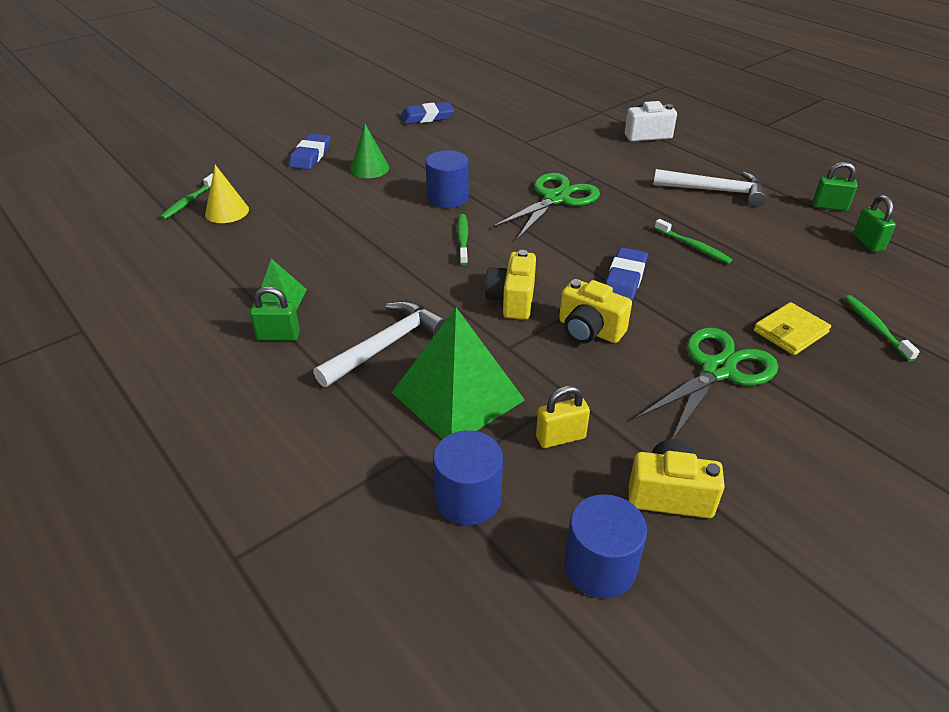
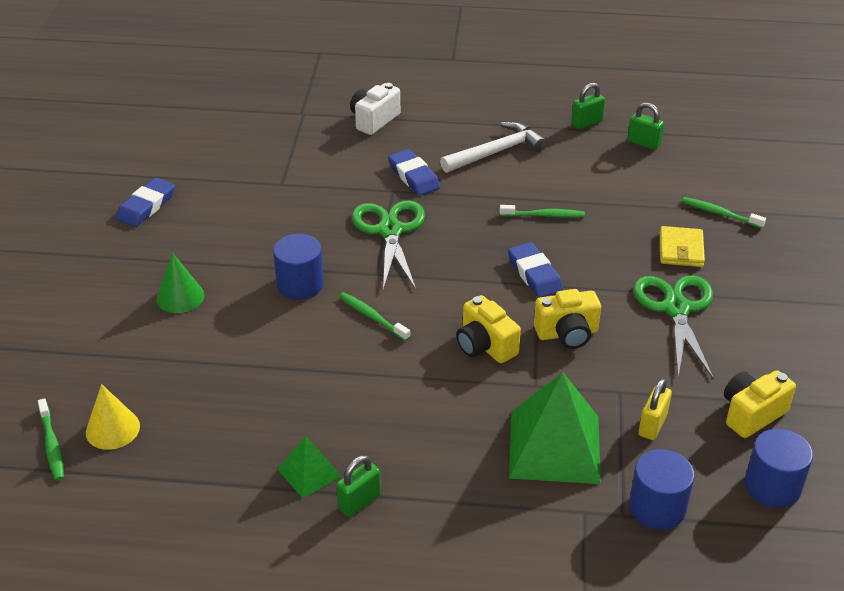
camera: 45 degrees left, 0 degrees up
(310, 156) = (95, 318): blue eraser -> blue eraser (413, 176)
(385, 345) = (451, 447): white hammer -> none

